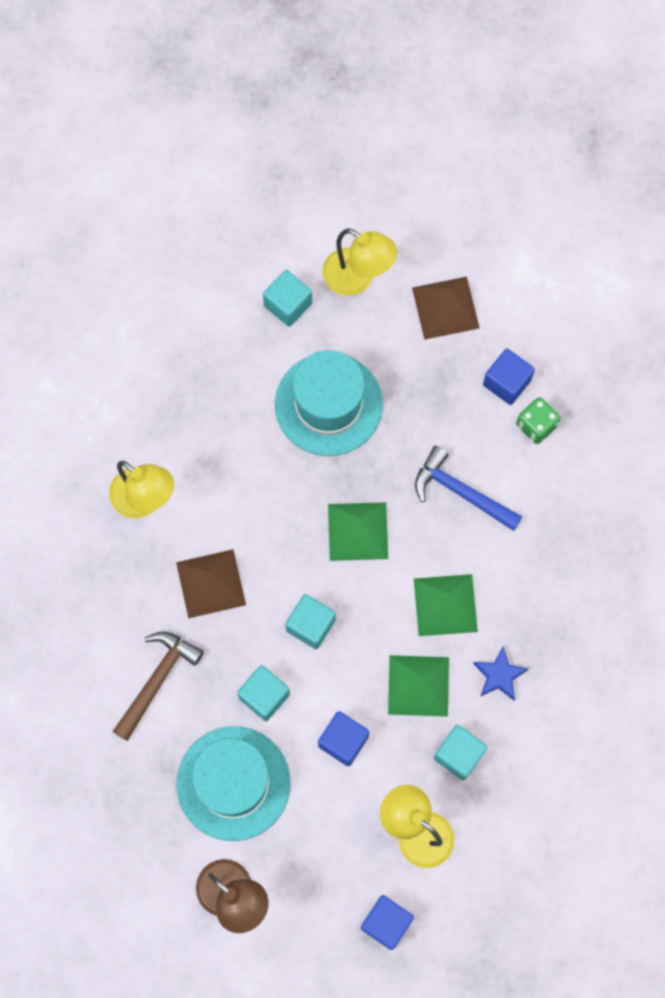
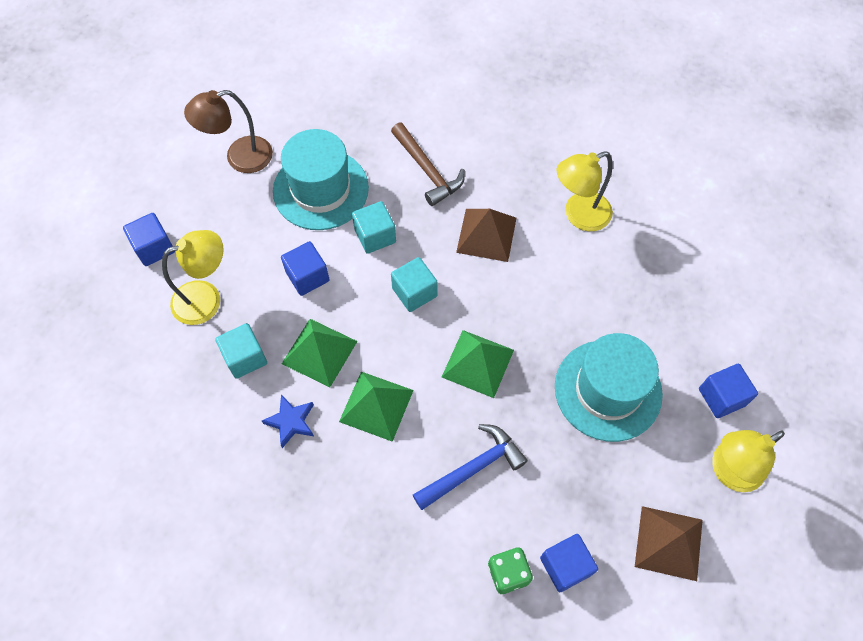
camera: 115 degrees right, 10 degrees down
(288, 304) = (721, 397): turquoise cube -> blue cube

